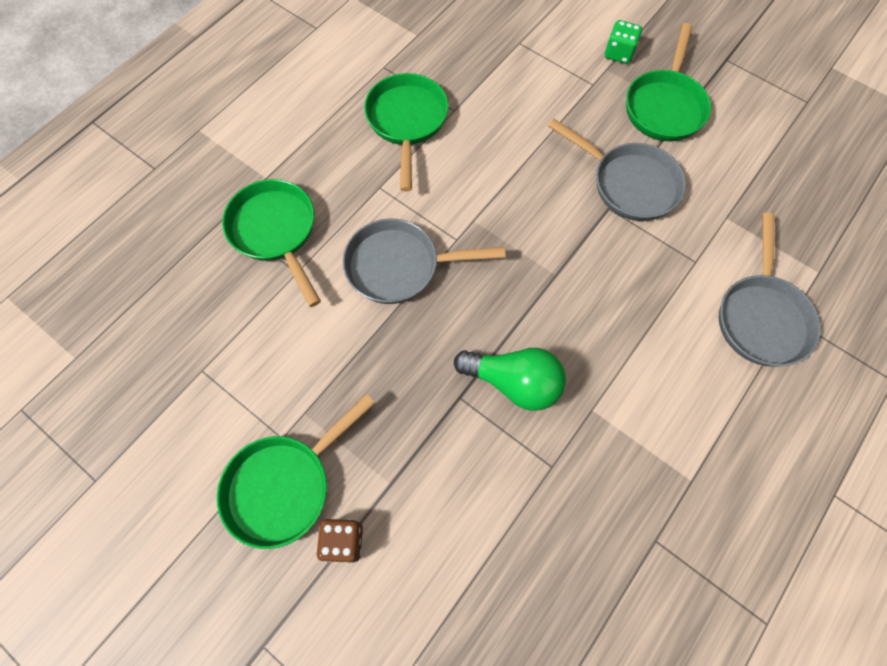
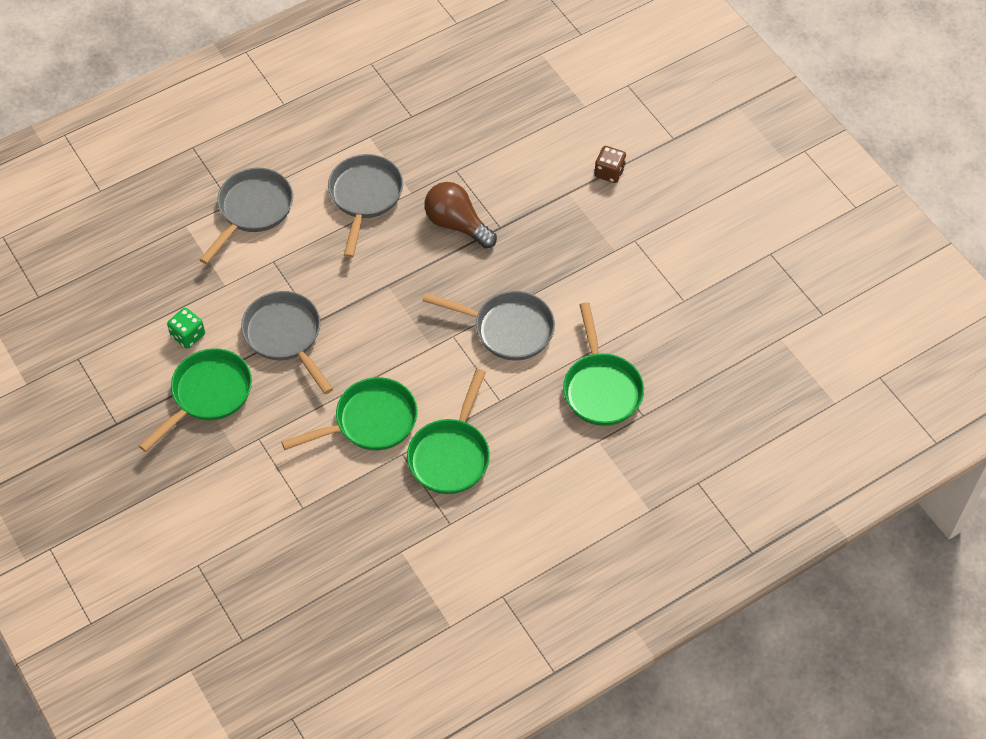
camera: 160 degrees left, 10 degrees down
(285, 485) = (639, 213): green pan -> green pan (370, 422)
(513, 382) = (457, 224): green light bulb -> brown light bulb
(619, 53) = (213, 463): green dice -> green dice (188, 335)
(644, 382) = (365, 197): none -> grey pan

